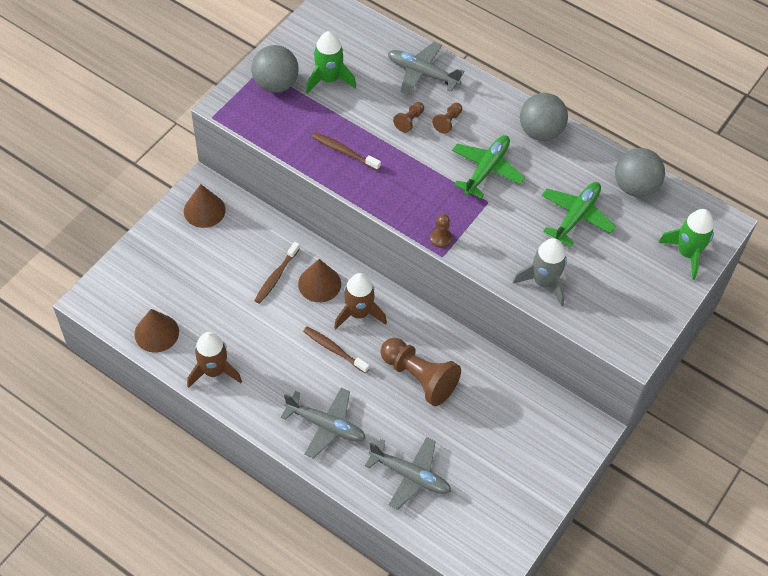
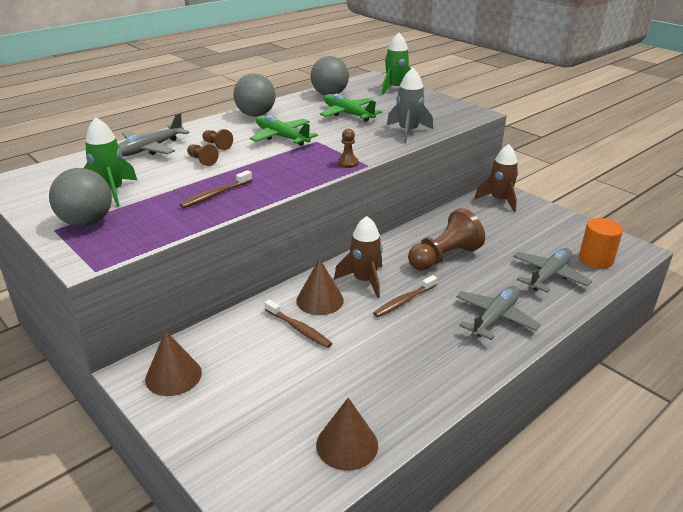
camera: 75 degrees left, 25 degrees down
(214, 371) = (416, 395): brown rocket -> brown rocket (499, 200)
(456, 525) = (595, 260): none -> orange cylinder

